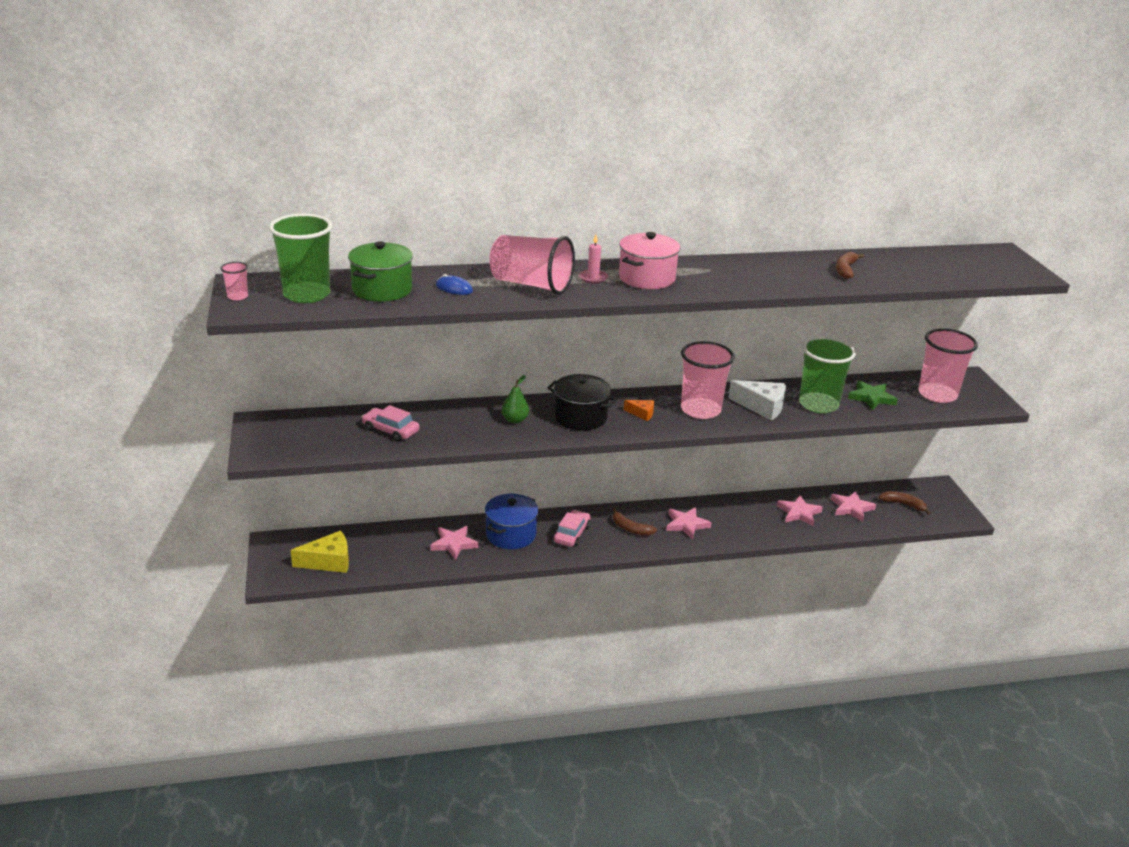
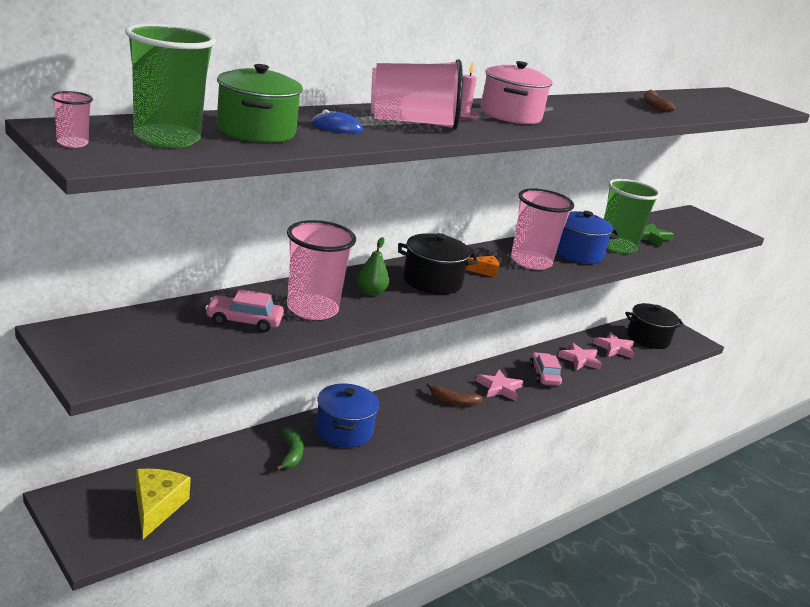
camera: 30 degrees left, 5 degrees down
(328, 561) = (156, 507): yellow cheese -> yellow cheese turned 45 degrees counterclockwise
(454, 544) = (291, 454): pink star -> green banana
(572, 534) = (404, 418): pink car -> pink car (544, 375)
(762, 407) = (577, 253): white cheese -> blue pot
(903, 504) = (648, 338): brown banana -> black pot
(937, 394) = (690, 229): pink cup -> pink cup (312, 309)

